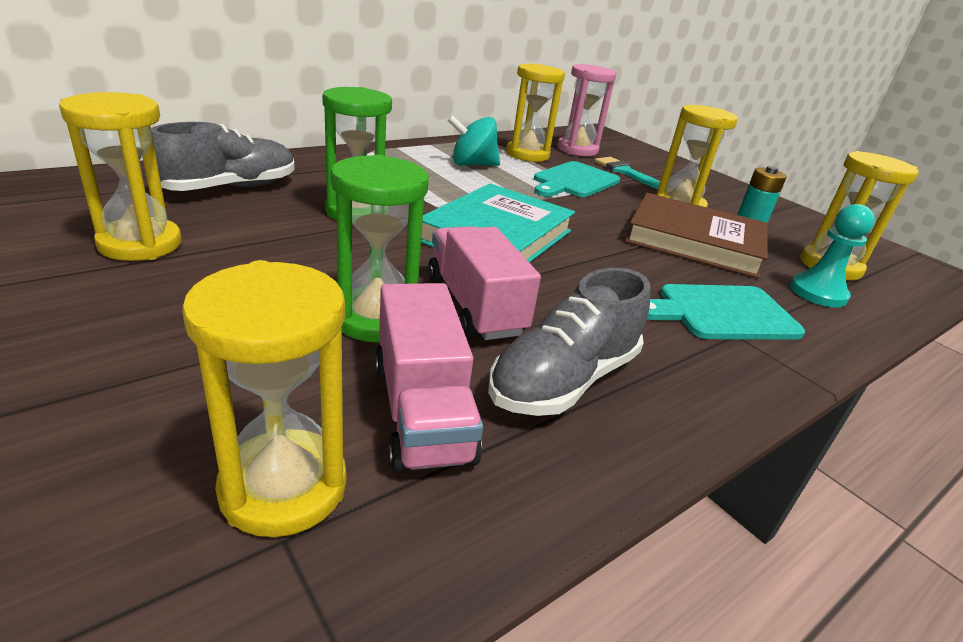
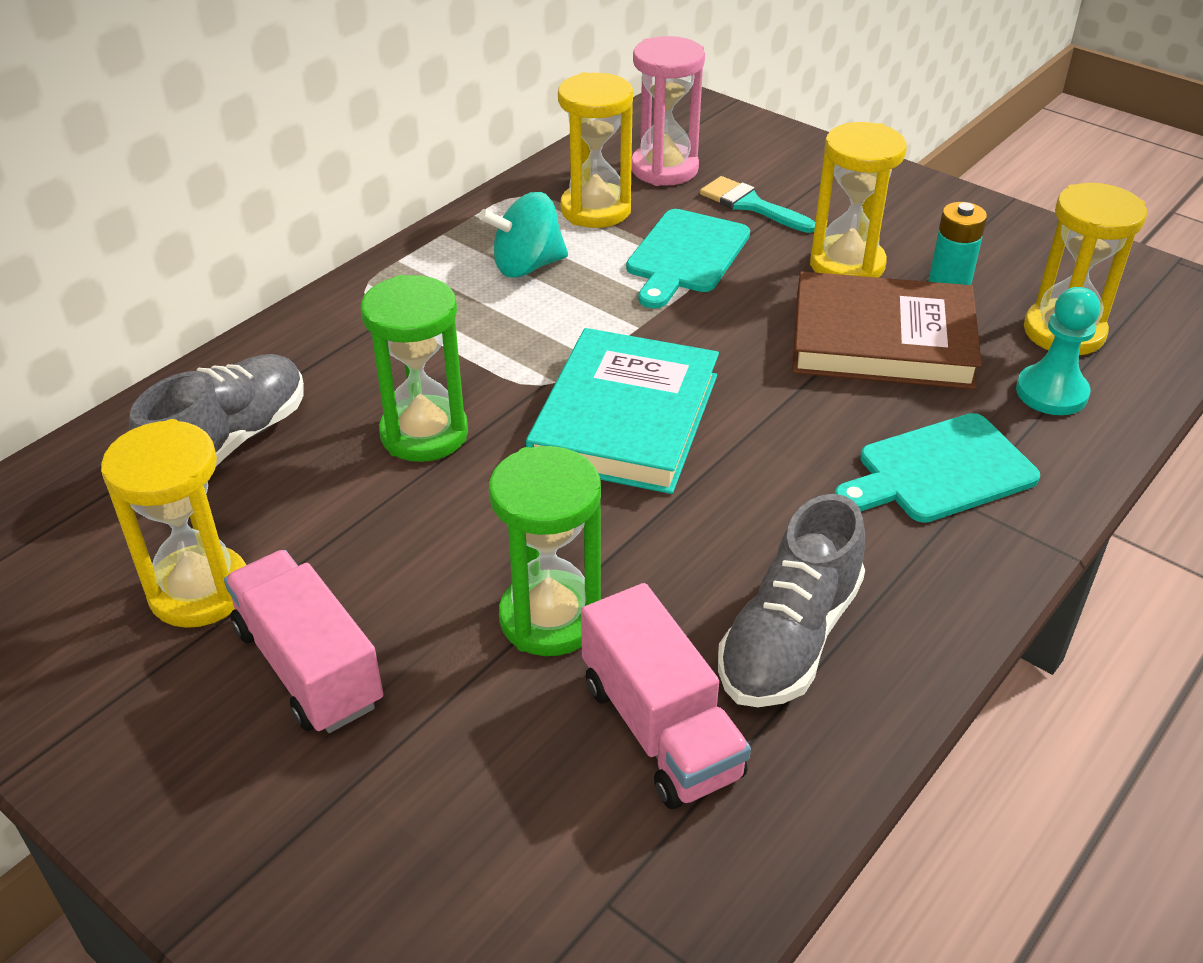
camera: 10 degrees left, 10 degrees up
(284, 487) = (576, 855): yellow hourglass -> none
(474, 306) = (650, 558): pink truck -> pink truck (309, 666)

